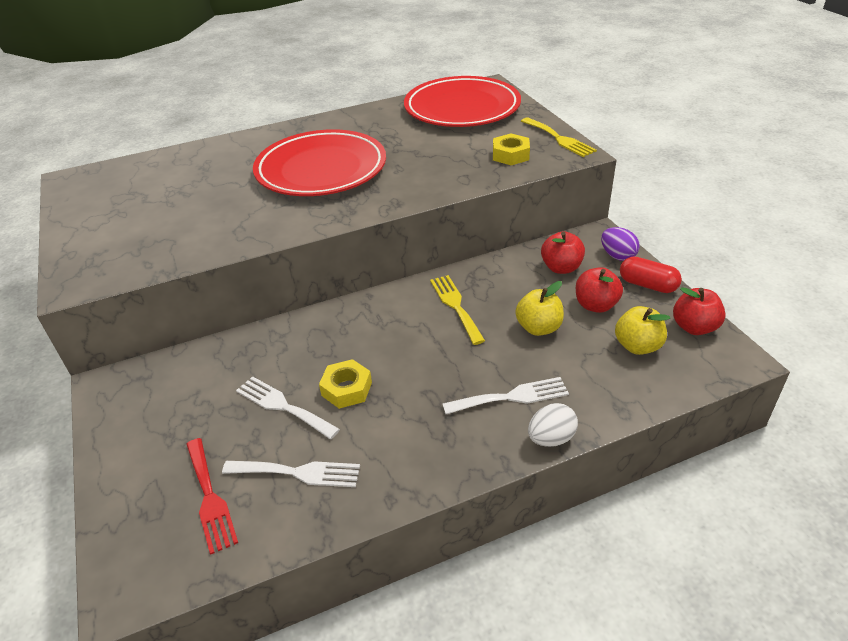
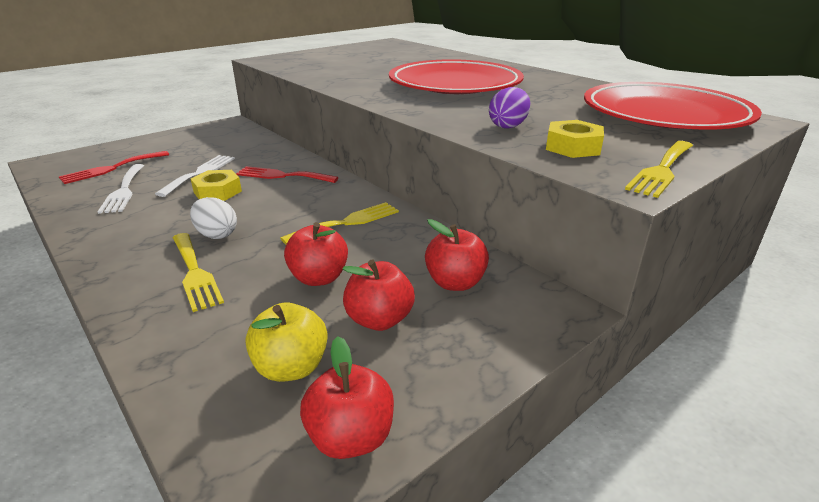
camera: 70 degrees right, 10 degrees down
(330, 340) = (282, 176): none -> red fork
(511, 397) = (195, 273): white fork -> yellow fork
(538, 328) = (319, 278): yellow apple -> red apple
(551, 438) = (121, 306): white egg -> white egg (216, 234)
(617, 256) = (517, 332): purple egg -> purple egg (508, 126)
(647, 285) = (452, 371): red capsule -> none

